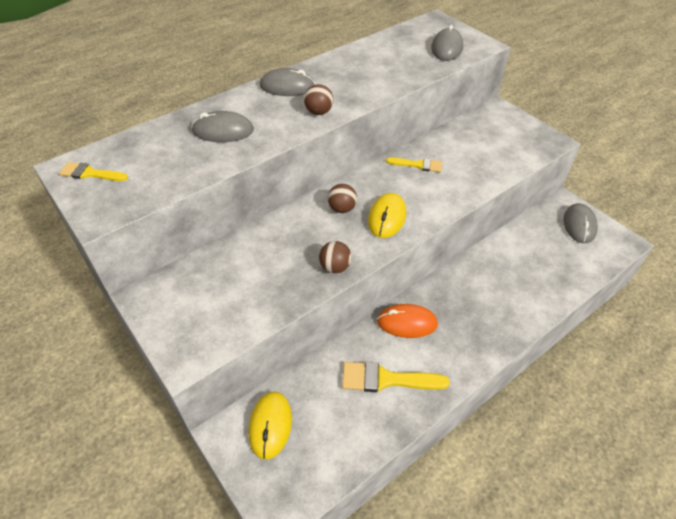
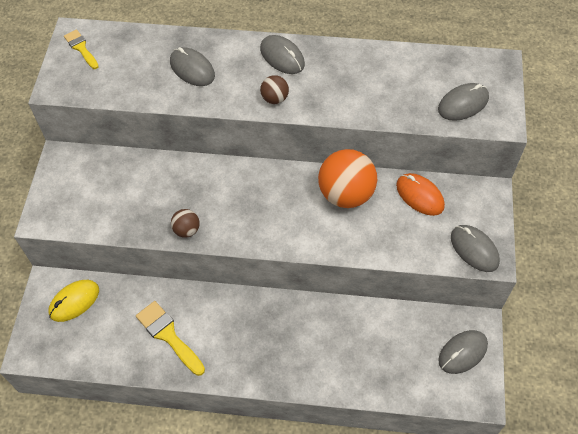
camera: 45 degrees right, 10 degrees up
(342, 209) = (244, 188): brown ball -> none
(387, 217) = (266, 220): yellow mouse -> none
(407, 323) = (227, 310): orange mouse -> orange mouse (419, 196)
(418, 165) = (346, 194): yellow brush -> orange ball
(535, 142) = (474, 249): none -> grey mouse

